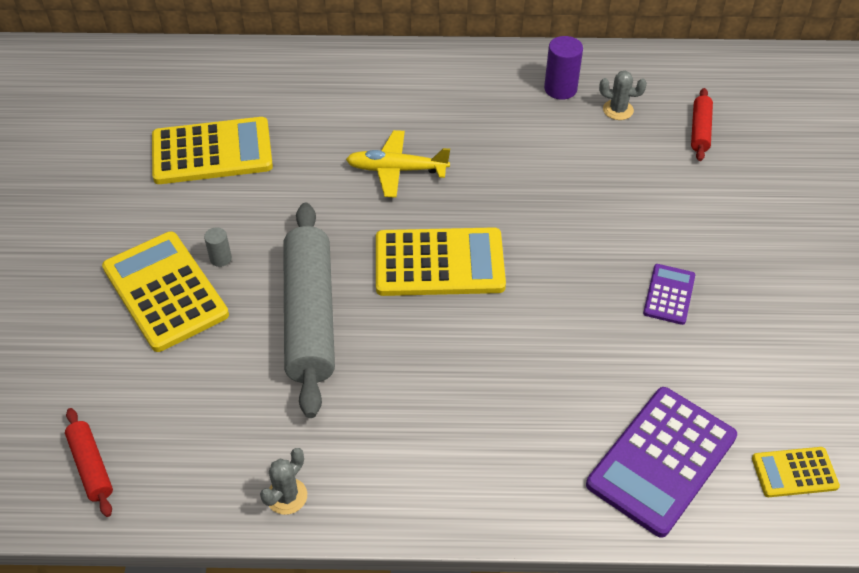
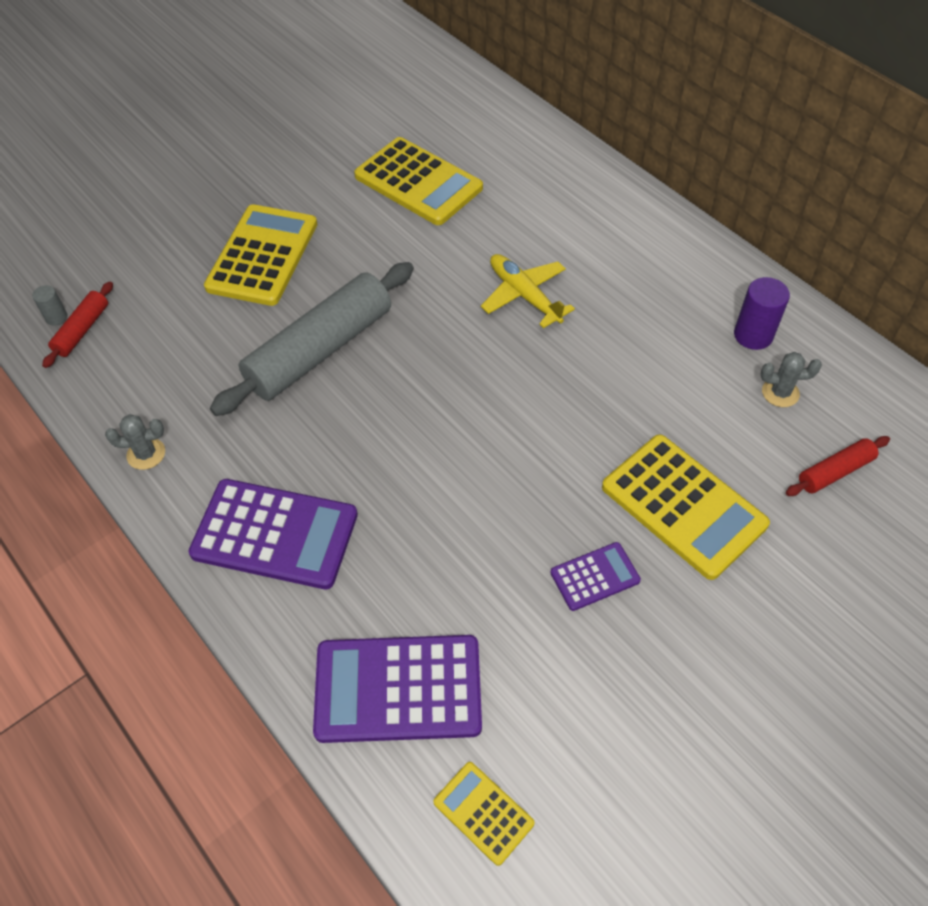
camera: 50 degrees right, 5 degrees up
(220, 258) = (323, 262): grey cylinder -> grey cylinder (56, 317)
(439, 263) = (455, 390): yellow calculator -> yellow calculator (683, 506)
(458, 454) = (275, 534): none -> purple calculator
(618, 110) = (780, 393): grey cactus -> grey cactus turned 60 degrees counterclockwise

